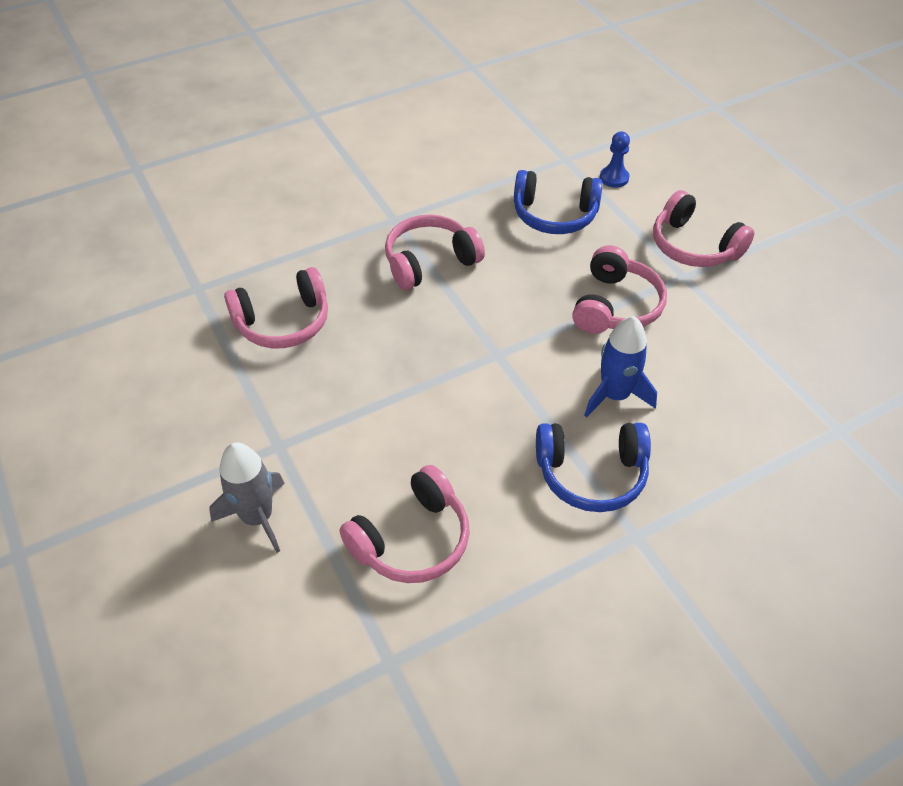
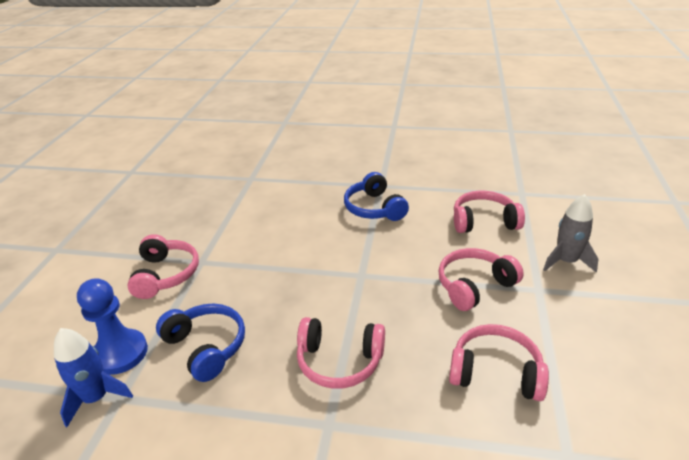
camera: 140 degrees left, 15 degrees down
(591, 474) = (374, 208): blue headphones -> blue headphones turned 150 degrees counterclockwise
(614, 178) = (120, 353): blue pawn -> blue pawn, size x1.79
(614, 395) = (323, 229): blue rocket -> blue rocket (96, 398)
(615, 306) = (261, 266): pink headphones -> pink headphones (474, 286)

